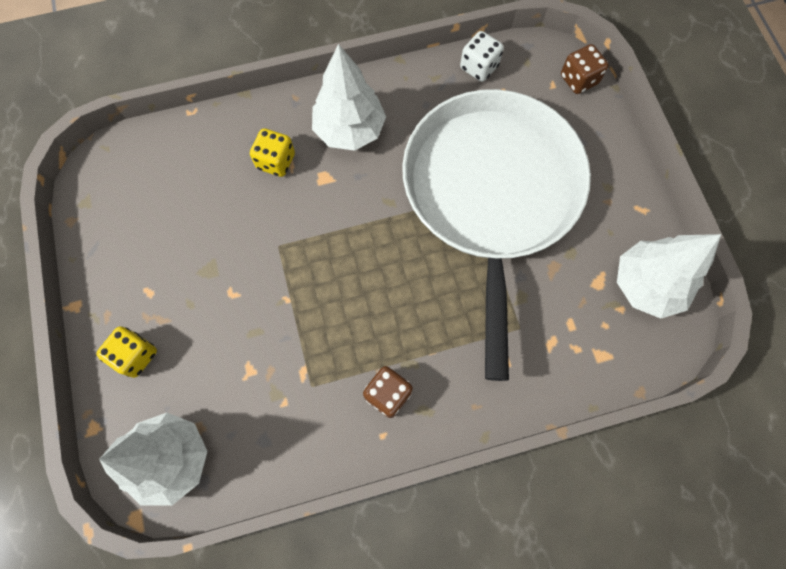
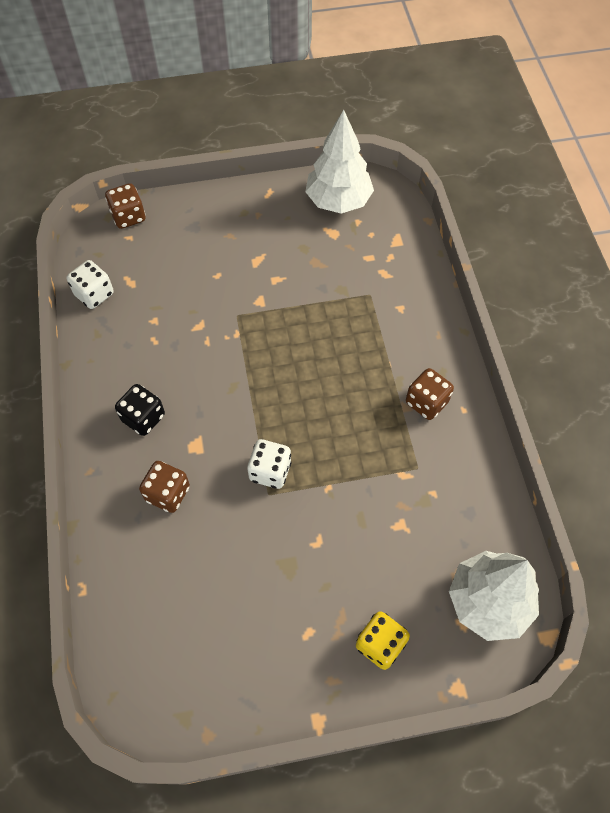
camera: 85 degrees left, 10 degrees down
(276, 161) = (168, 493): yellow dice -> brown dice
(301, 245) = (270, 471): none -> white dice
(349, 130) = (143, 418): white tree -> black dice
(491, 194) = (237, 300): white pan -> none

